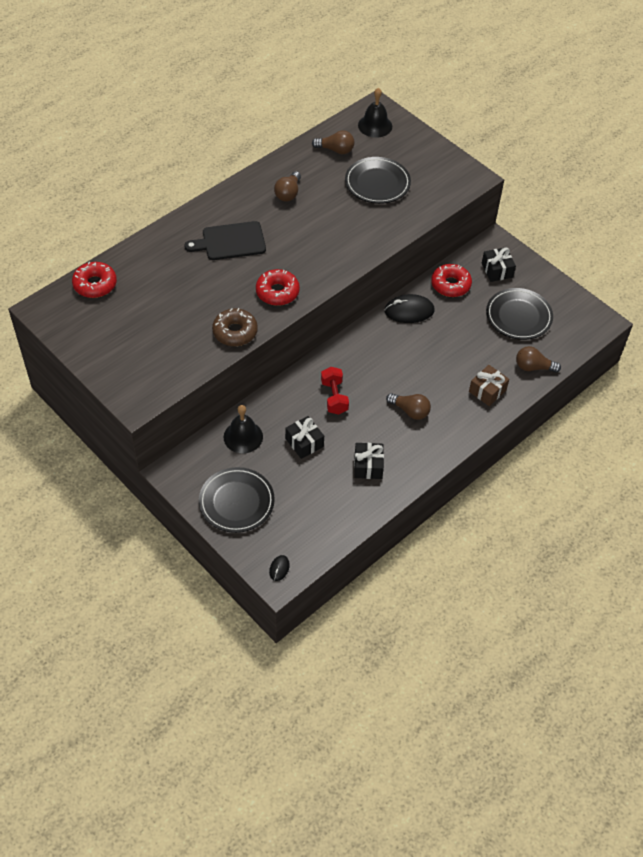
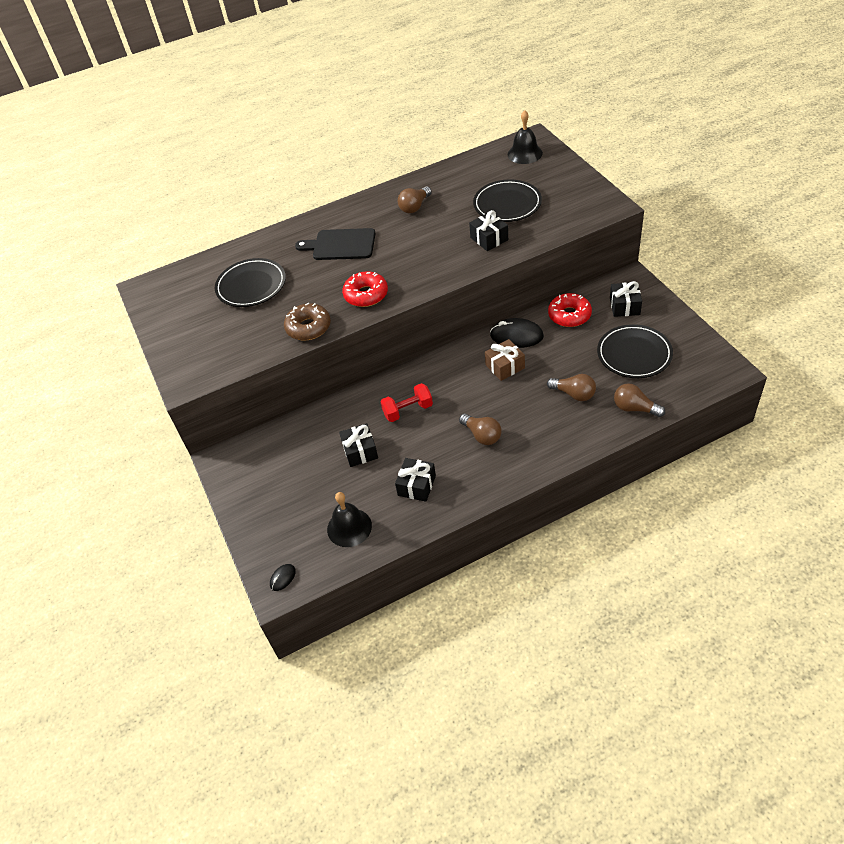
camera: 25 degrees right, 5 degrees down
(95, 284) = (200, 271): red donut -> none
(236, 502) = (269, 500): black plate -> black plate (251, 286)
(243, 437) = (302, 436): black bell -> black bell (349, 527)
(334, 397) = (408, 410): red dumbbell -> red dumbbell turned 60 degrees clockwise
(336, 150) = (477, 172): brown light bulb -> brown light bulb (574, 394)
(373, 222) = (489, 239): none -> black gift
(487, 391) = (574, 426): brown gift -> brown gift (505, 366)

